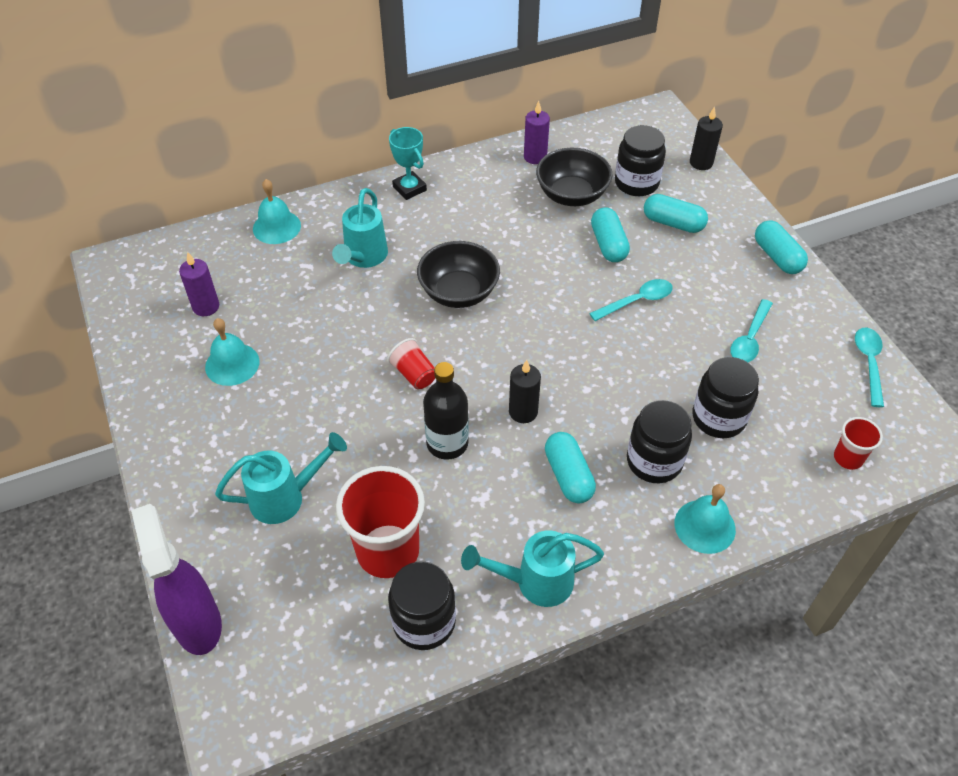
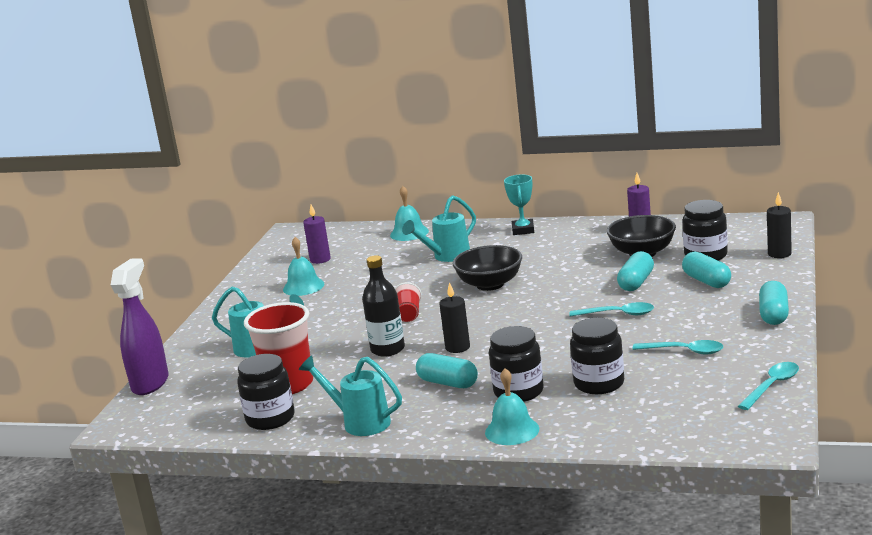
camera: 40 degrees right, 30 degrees down
(568, 475) = (448, 383): turquoise capsule -> turquoise capsule turned 75 degrees counterclockwise
(750, 338) = (684, 351): turquoise spoon -> turquoise spoon turned 135 degrees counterclockwise
(848, 458) = (677, 428): red cup -> none

